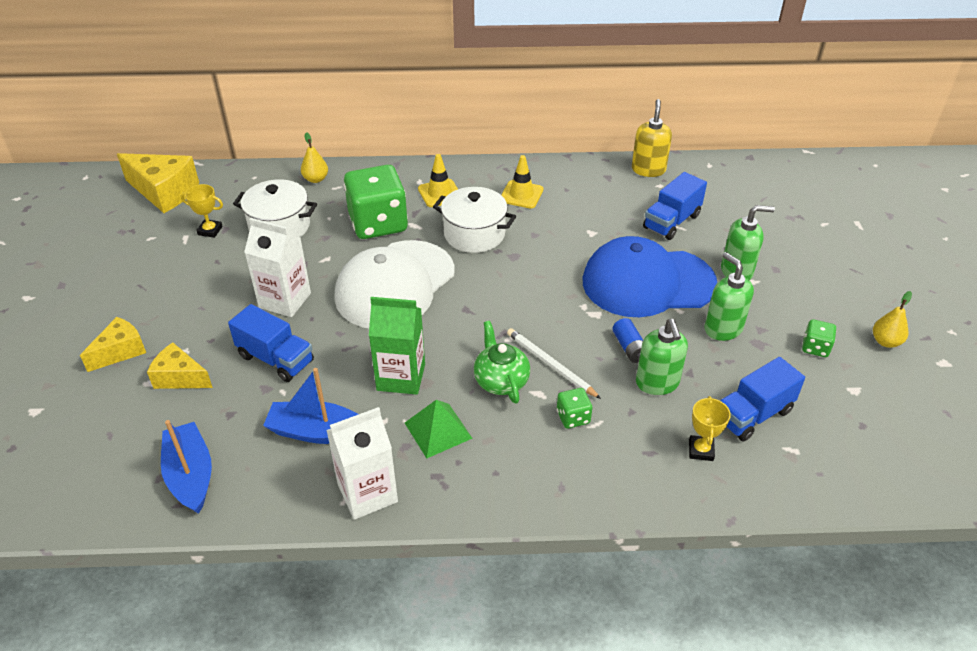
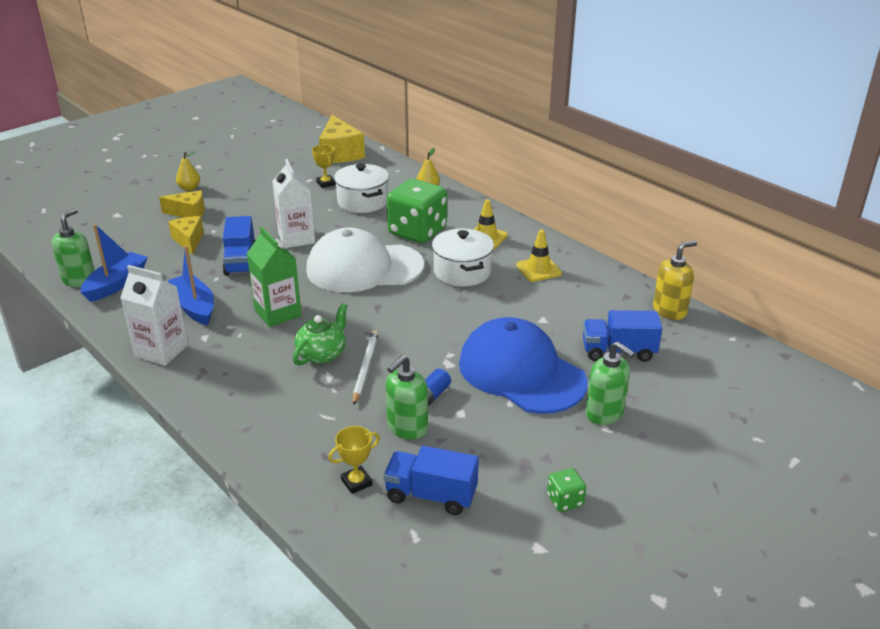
camera: 50 degrees right, 10 degrees down
(438, 430) = (245, 351): green pyramid -> none
(573, 417) = (322, 403): green dice -> none
(723, 329) = (517, 436): green soap dispenser -> green soap dispenser (79, 280)
(885, 341) = (635, 545): yellow pear -> yellow pear (189, 188)

